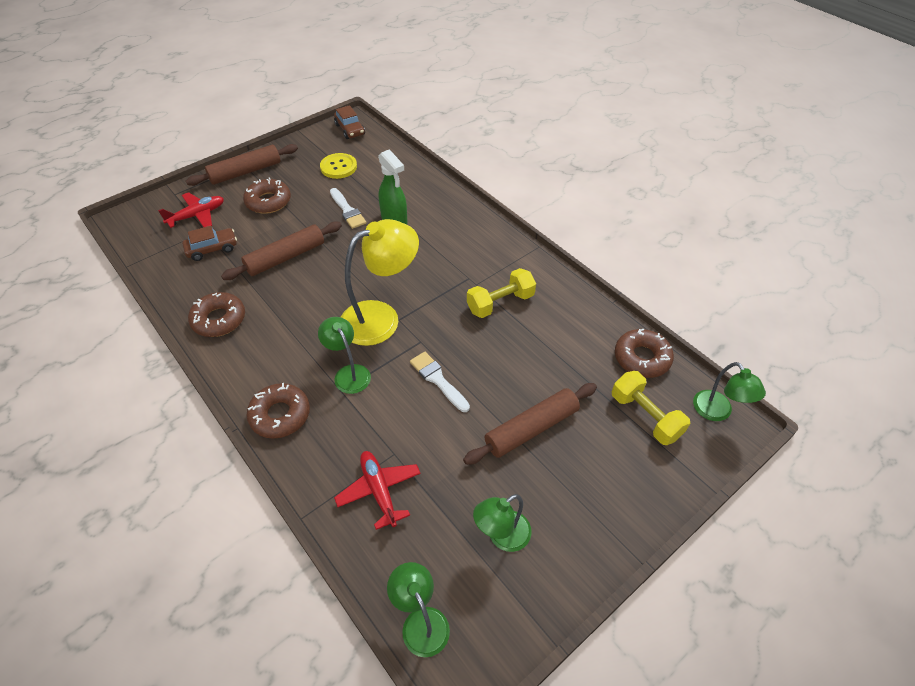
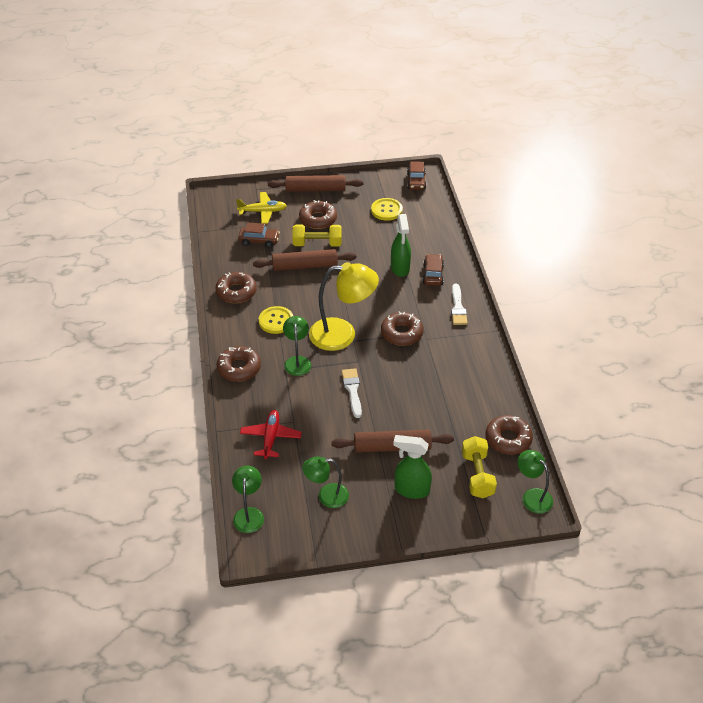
camera: 30 degrees right, 5 degrees down
(197, 215) = (262, 212): red plane -> yellow plane
(291, 335) = (276, 321): none -> yellow button
(347, 210) = (370, 248): white brush -> white brush (458, 307)
(433, 214) = (433, 275): none -> brown car
(445, 289) = (401, 333): none -> brown donut
(500, 303) = (434, 359): yellow dumbbell -> yellow dumbbell (317, 244)
(591, 473) = (411, 490): none -> green spray bottle
(717, 412) = (532, 496): green lamp -> green lamp turned 135 degrees clockwise

